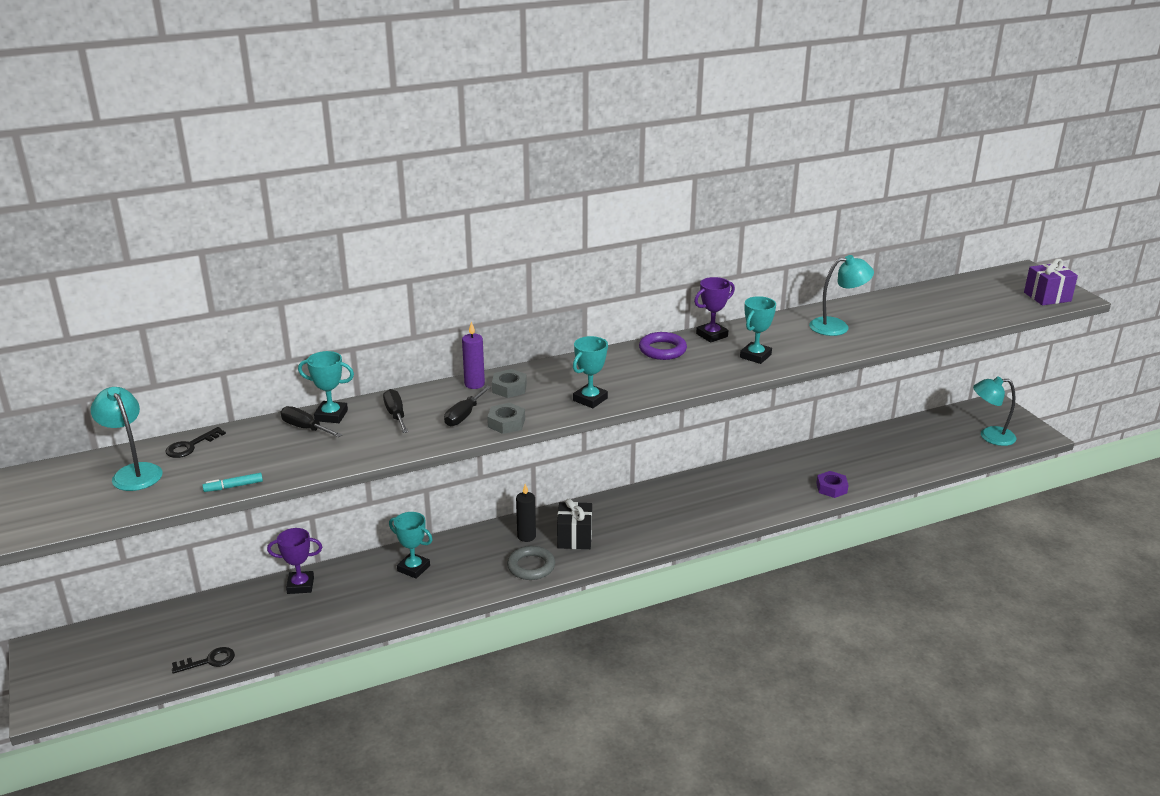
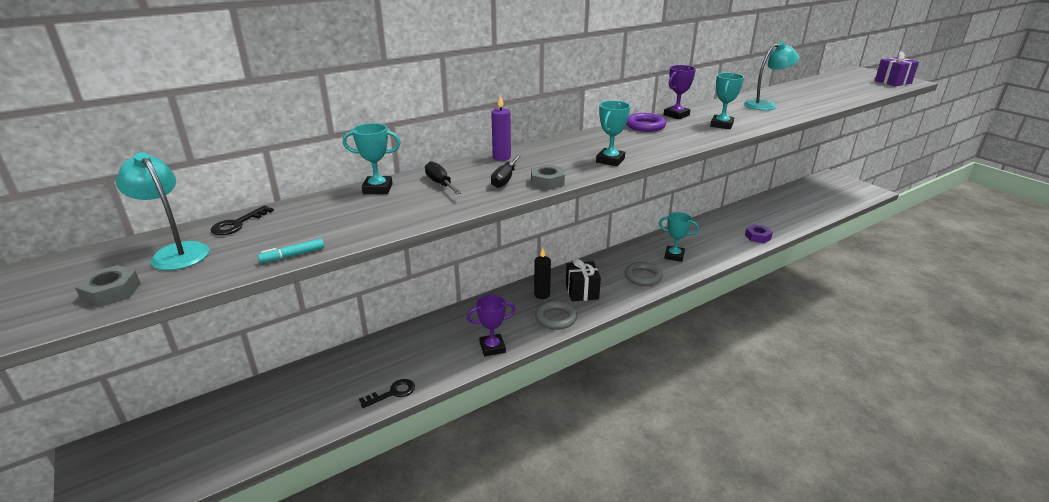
camera: 10 degrees left, 0 degrees up
(209, 661) = (277, 442): black key -> black key (392, 393)
(300, 585) = (354, 357): purple trophy -> purple trophy (492, 347)
(305, 428) = (355, 200): black screwdriver -> none
(413, 568) = (454, 331): turquoise trophy -> turquoise trophy (674, 256)
(509, 388) = (534, 158): grey nut -> grey nut (111, 292)
(656, 527) = (643, 277): none -> grey ring
(990, 436) = (842, 194): turquoise lamp -> none

